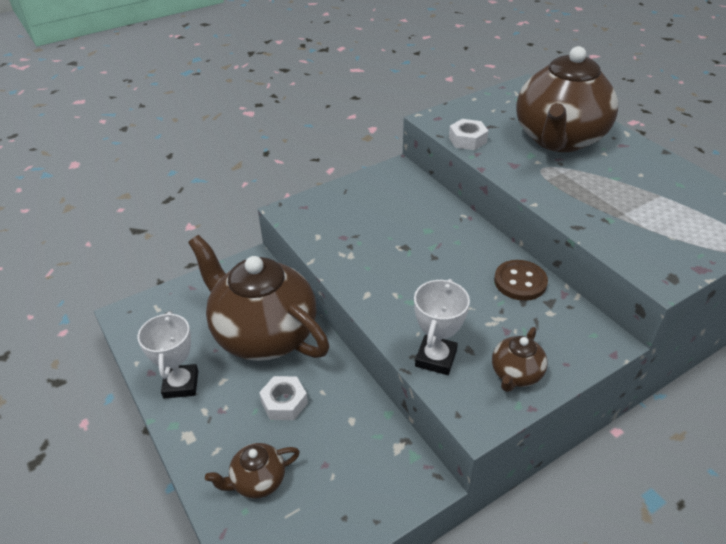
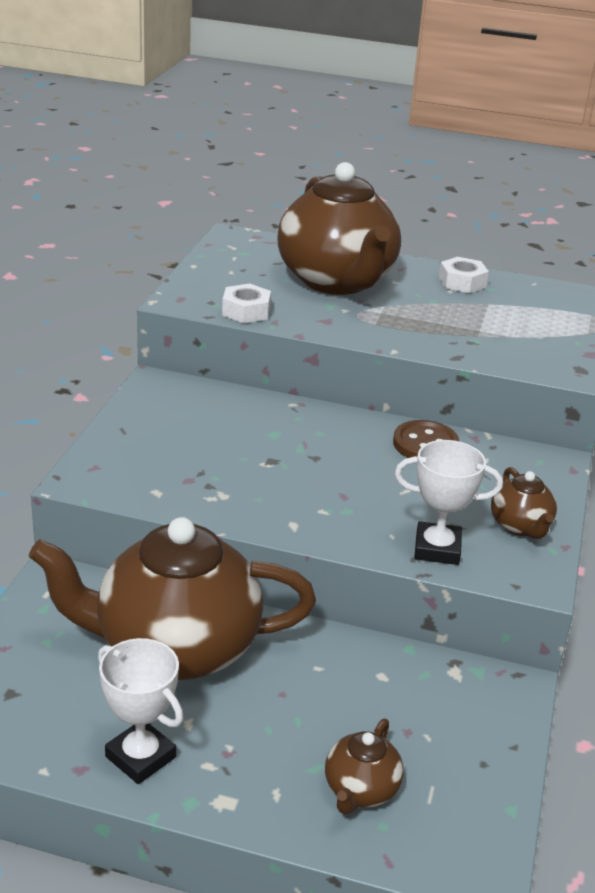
camera: 45 degrees left, 10 degrees down
(284, 402) = (291, 701): white nut -> white nut (462, 282)
(436, 358) = (437, 549): white trophy -> white trophy turned 60 degrees counterclockwise

